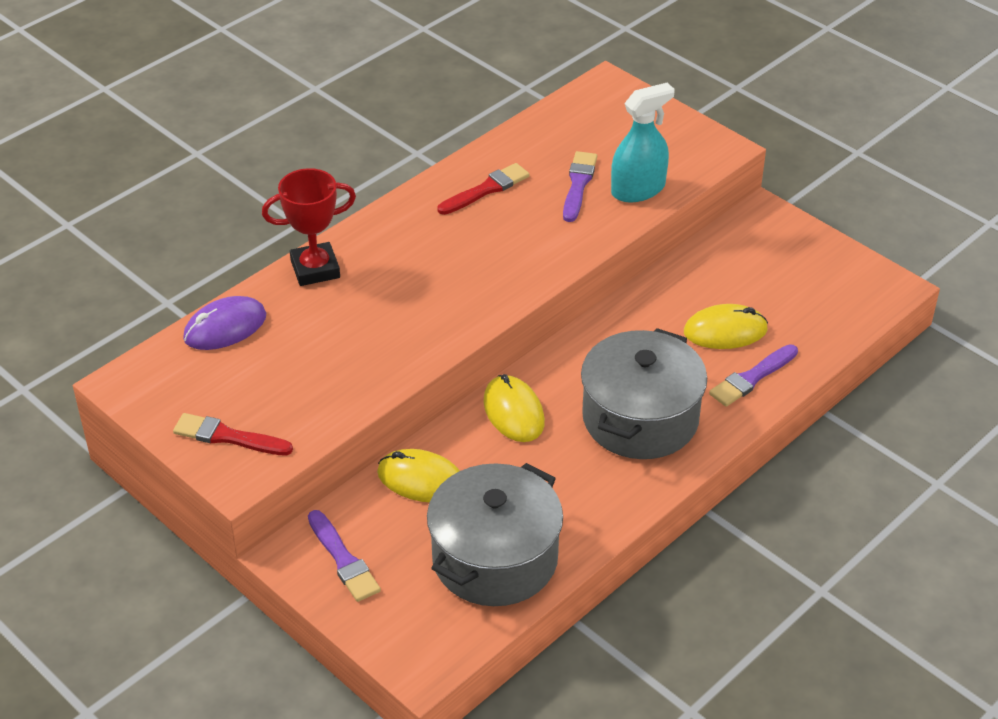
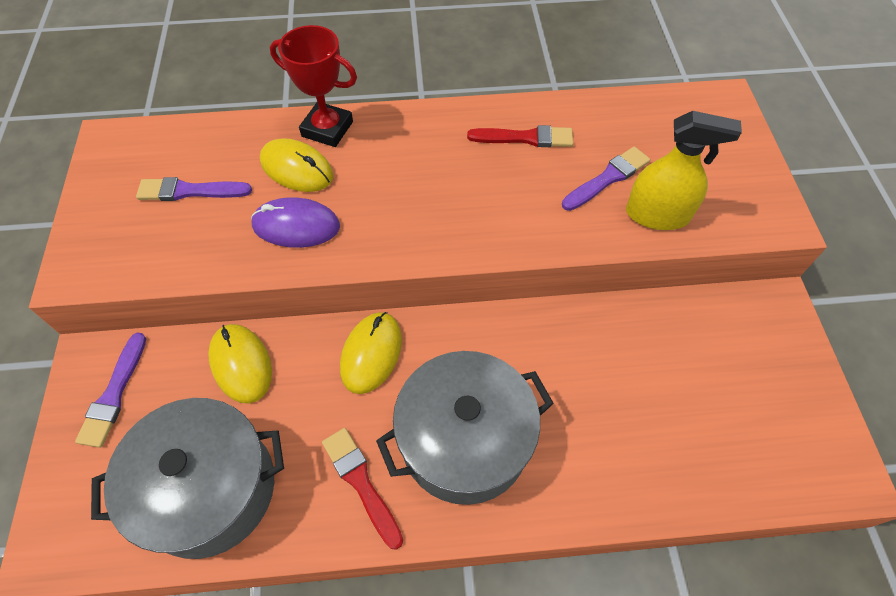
camera: 40 degrees right, 15 degrees up
(225, 327) = (216, 138): purple mouse -> purple mouse (296, 226)
(228, 437) = (111, 231): red brush -> red brush (361, 483)
(638, 189) = (657, 215): turquoise spray bottle -> yellow spray bottle
(725, 331) = (628, 404): yellow mouse -> yellow mouse (297, 169)
(752, 378) = (607, 475): purple brush -> purple brush (189, 191)

